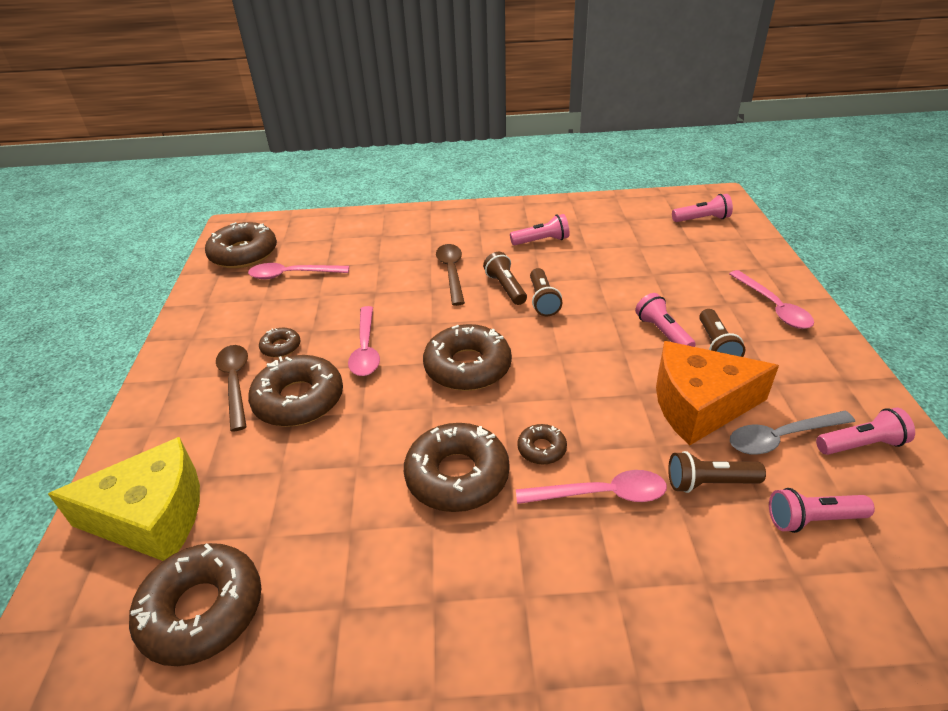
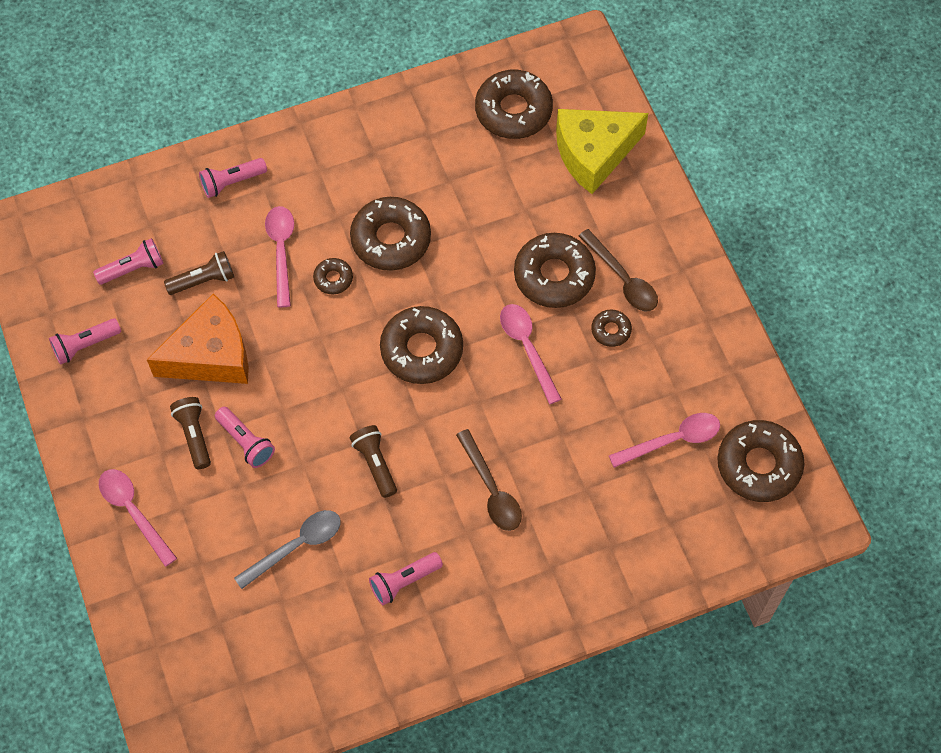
camera: 160 degrees right, 25 degrees up
(505, 288) = (421, 476): brown flashlight -> none
(601, 494) = (281, 251): pink spoon -> pink spoon turned 105 degrees clockwise
(702, 219) = (205, 685): pink flashlight -> pink flashlight (232, 182)
(781, 438) = (146, 337): grey spoon -> grey spoon (296, 546)

